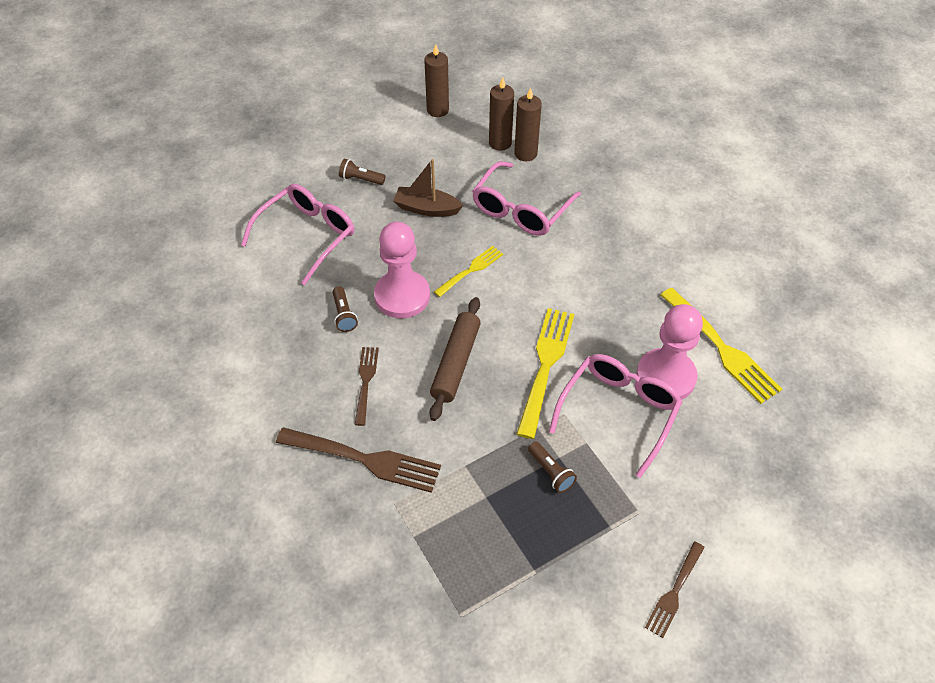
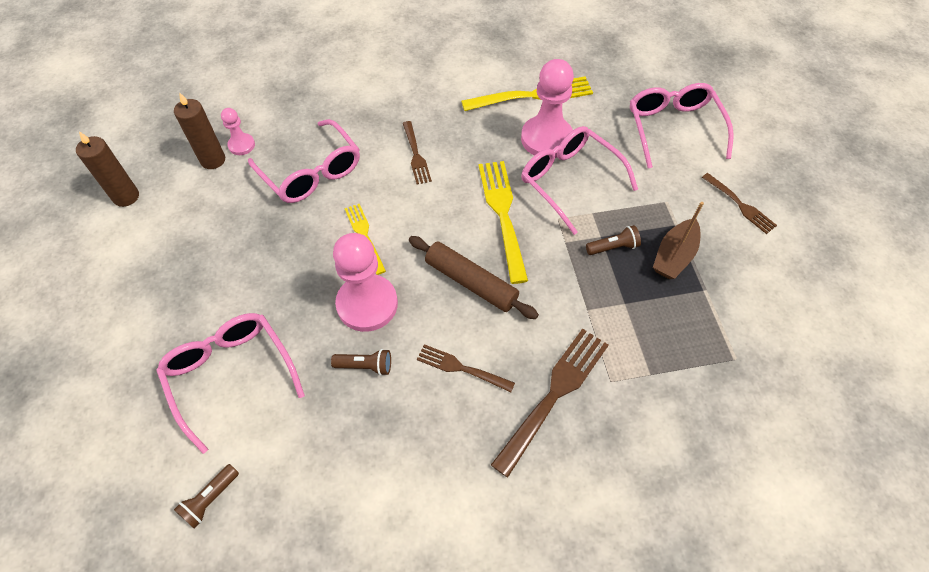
camera: 70 degrees left, 5 degrees up
(361, 179) = (179, 297): brown flashlight -> brown flashlight (210, 499)
(426, 208) = (262, 248): brown boat -> brown boat (674, 256)
(525, 153) = (241, 145): brown candle -> pink pawn
(545, 366) = (503, 214): yellow fork -> yellow fork turned 45 degrees clockwise
(582, 276) = (416, 155): none -> brown fork
(756, 498) = (673, 128): none -> pink glasses

